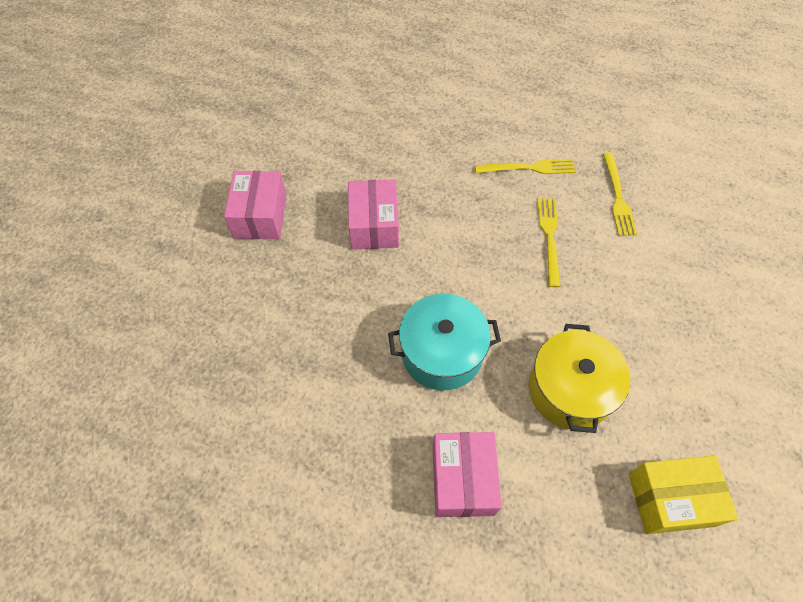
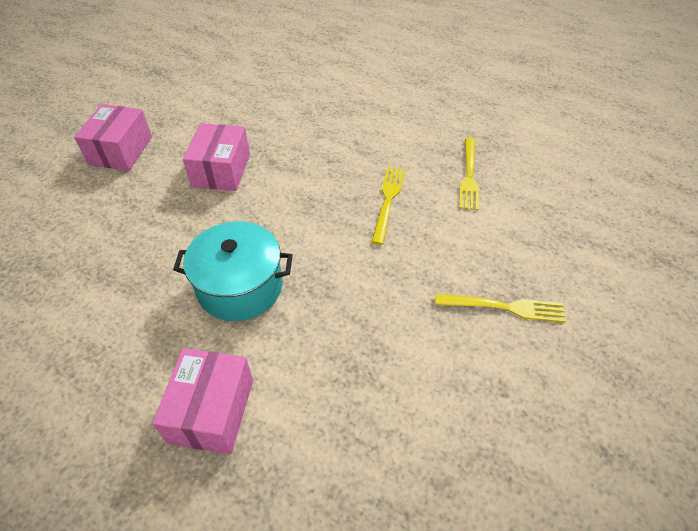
camera: 10 degrees right, 10 degrees down
(529, 168) = (388, 142): yellow fork -> yellow fork (504, 307)
(569, 390) = (360, 341): yellow pot -> none
(671, 499) = (438, 472): yellow box -> none

